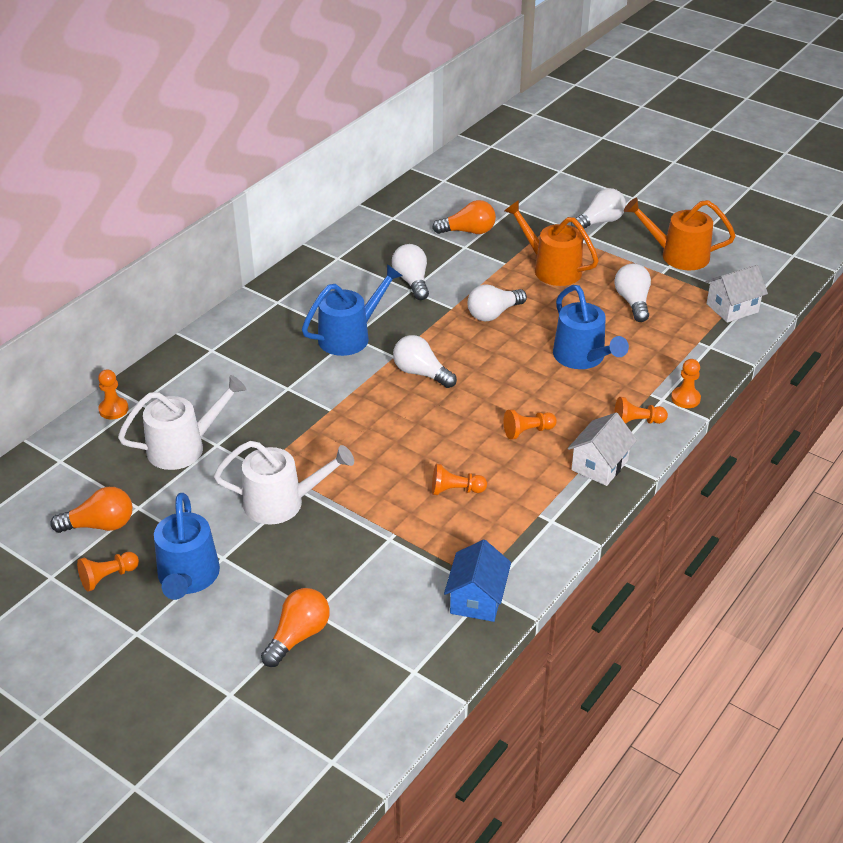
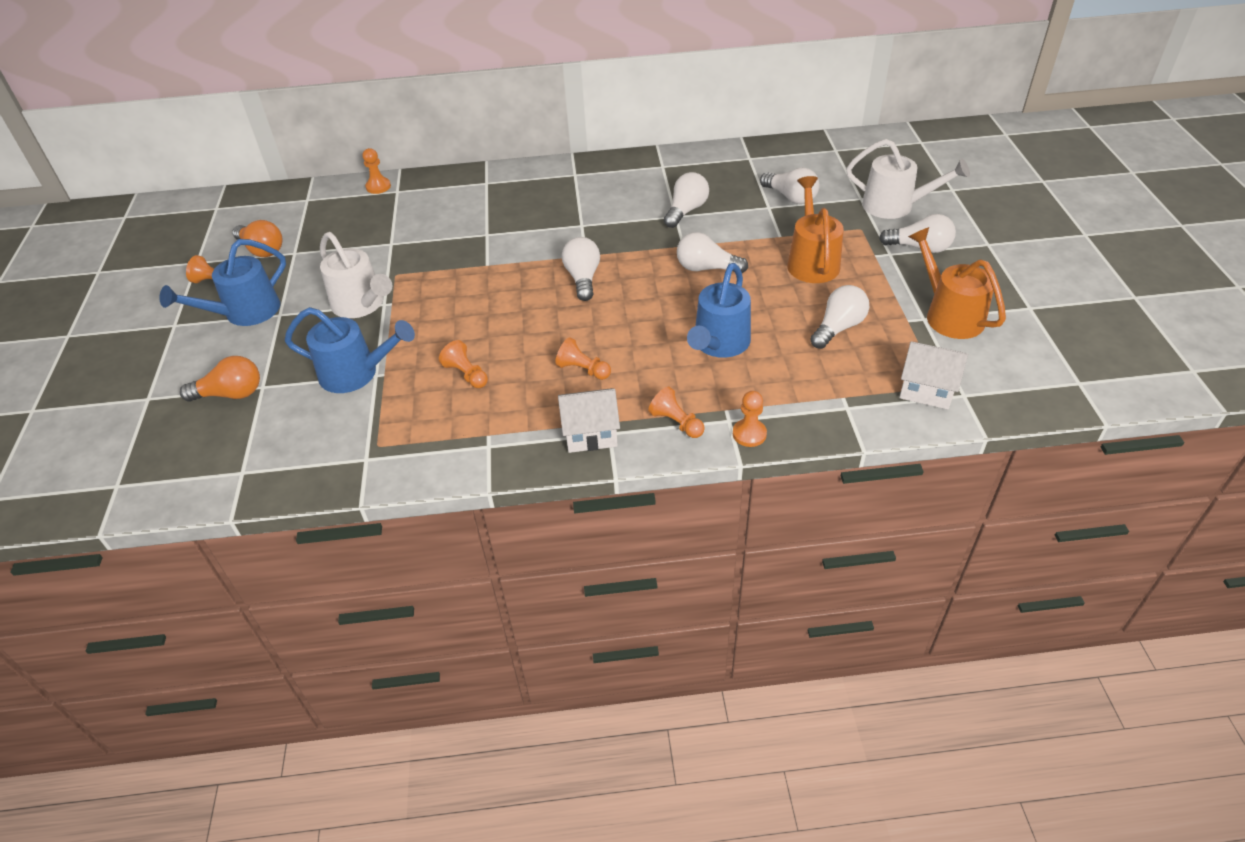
camera: 50 degrees right, 5 degrees up
(184, 447) = (373, 233): white watering can -> white watering can (895, 206)
(350, 336) = (581, 224): blue watering can -> blue watering can (356, 373)
(468, 231) = (791, 197): orange light bulb -> white light bulb
(477, 599) = (352, 458): blue house -> none

